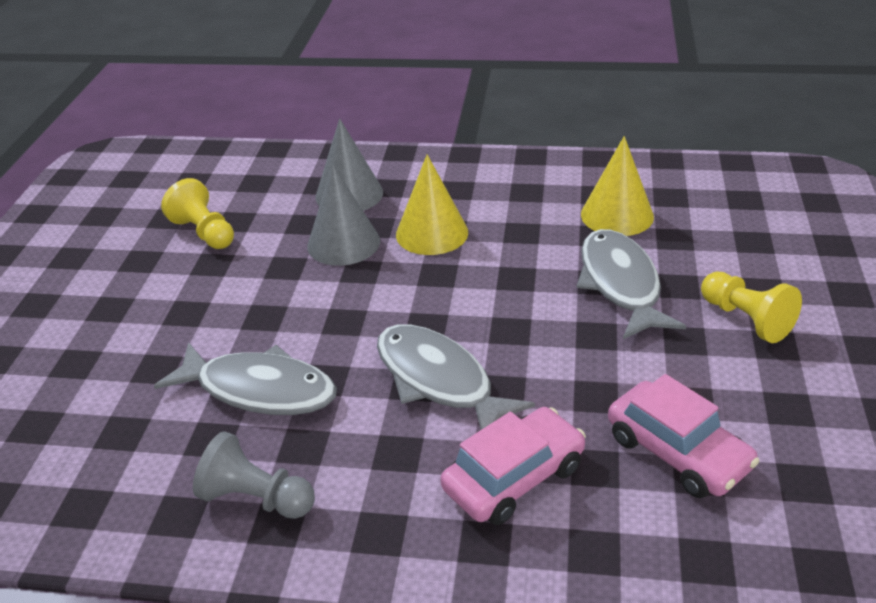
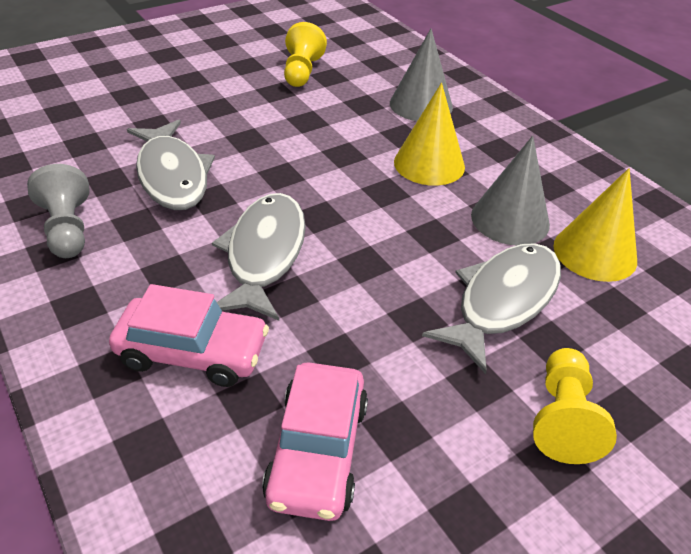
camera: 45 degrees right, 5 degrees up
(343, 243) = (363, 131): grey cone -> grey cone (510, 219)

